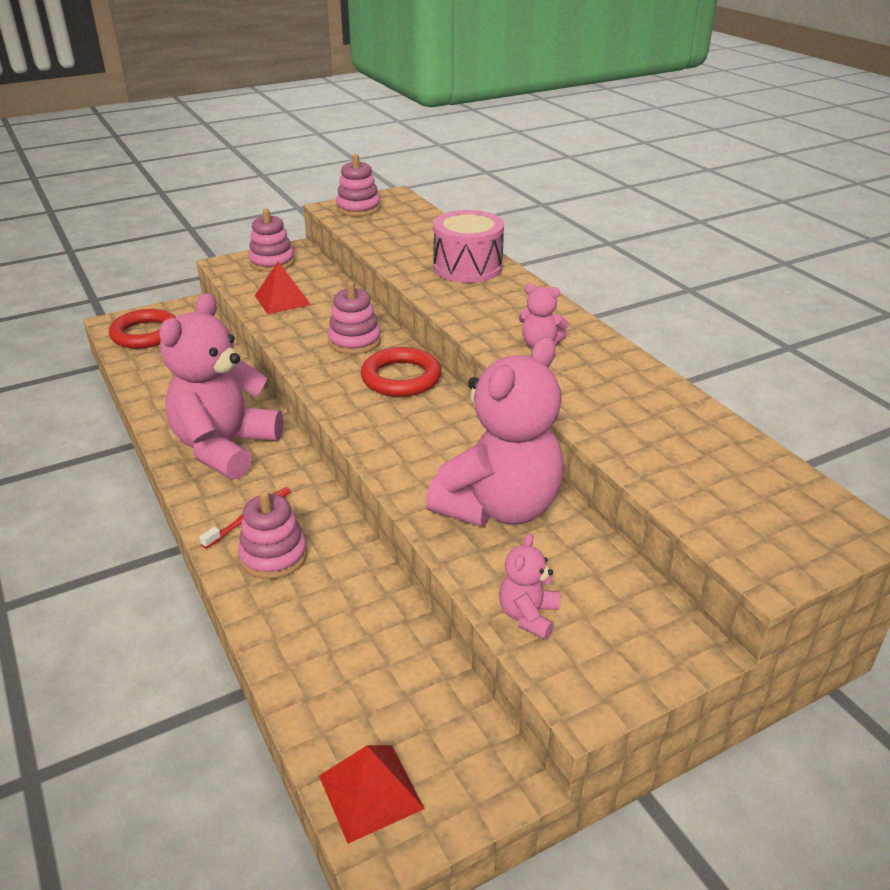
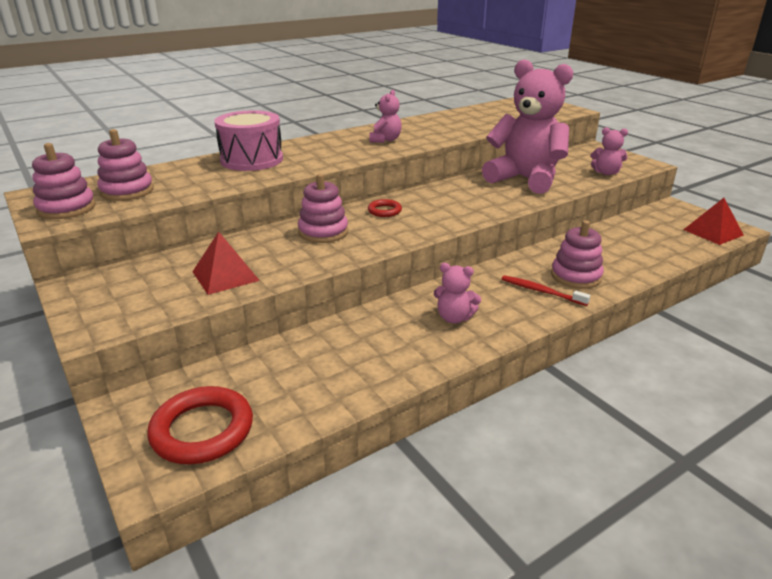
camera: 95 degrees left, 5 degrees down
(225, 448) = (454, 318): pink teddy bear -> pink teddy bear, size x0.43
(272, 262) = (109, 296): pink stacking toy -> pink stacking toy (127, 191)
(401, 378) = (384, 211): red ring -> red ring, size x0.52

